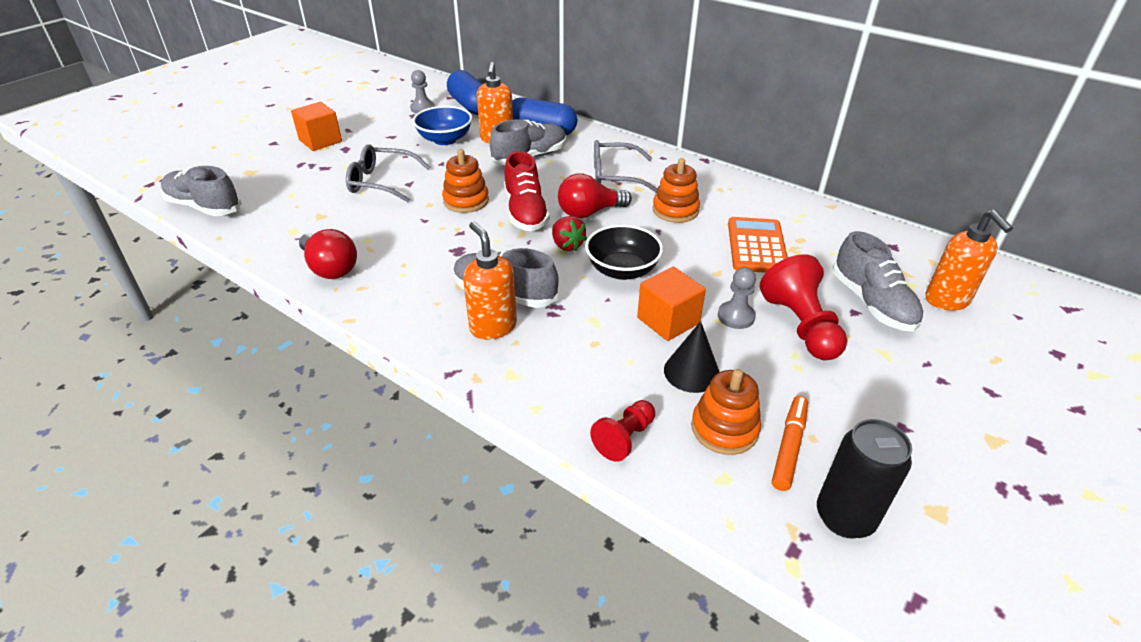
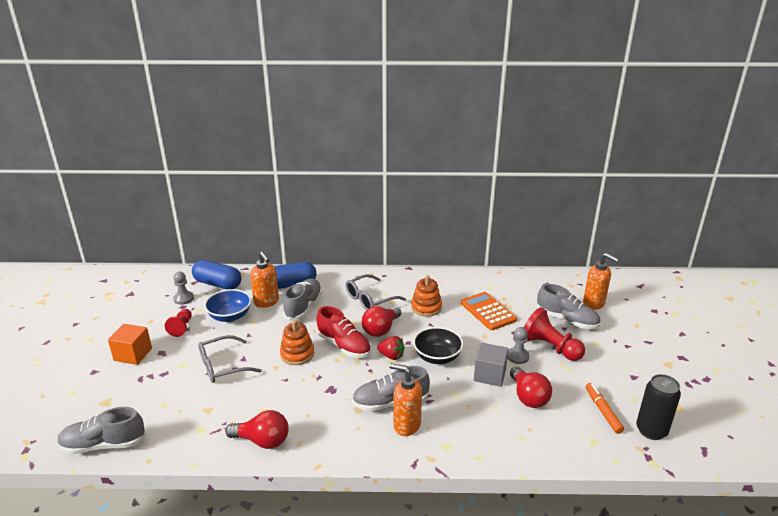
camera: 35 degrees left, 10 degrees down
(624, 438) = (534, 448): red pawn -> red pawn (181, 327)
(668, 320) = (489, 375): orange cube -> grey cube
(691, 372) = (528, 397): black cone -> red light bulb
(724, 428) = (570, 417): orange stacking toy -> none

